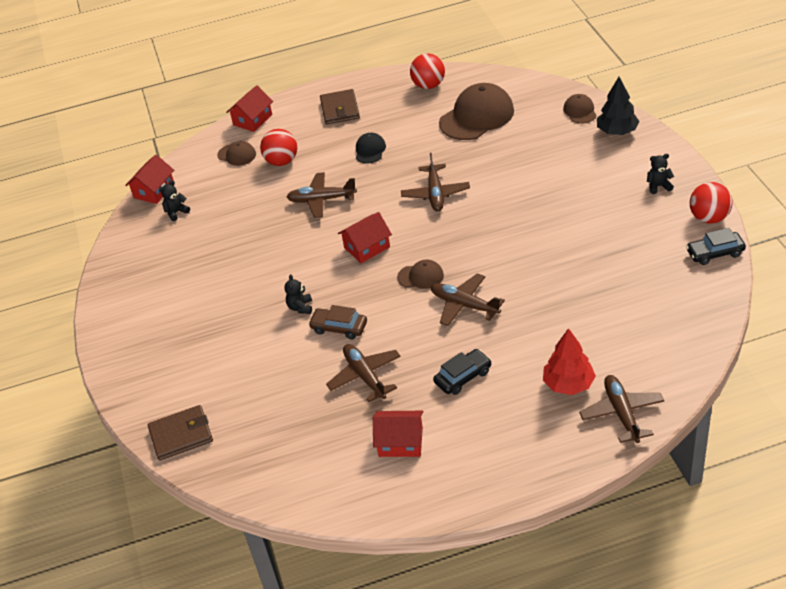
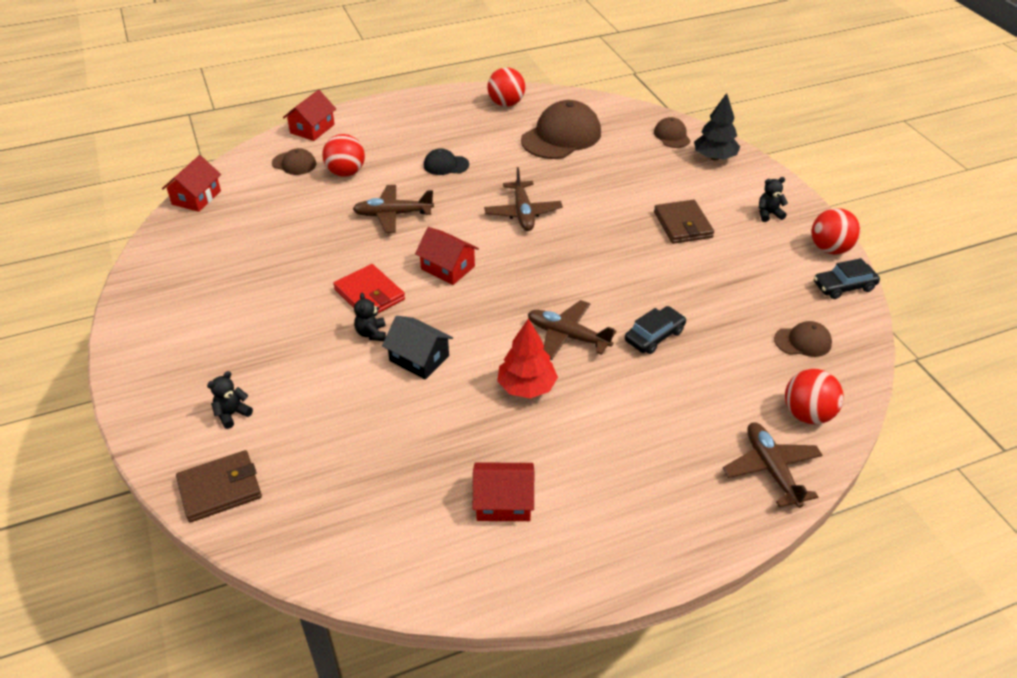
camera: 10 degrees left, 0 degrees up
(176, 212) = (222, 222): black teddy bear -> black teddy bear (232, 414)
(299, 273) = (369, 294): none -> red wallet
(339, 327) = (419, 358): brown car -> black house
(340, 109) = (410, 123): brown wallet -> brown wallet (683, 225)
(365, 376) = (454, 418): brown plane -> none
(367, 247) = (448, 268): red house -> red house turned 75 degrees clockwise
(370, 150) = (446, 165): black cap -> black cap turned 90 degrees counterclockwise
(421, 276) = (513, 302): brown cap -> brown cap (803, 341)
(463, 377) = (574, 421): black car -> black car (654, 336)
(568, 384) = (702, 432): red tree -> red tree (526, 387)
(660, 367) = (807, 414): none -> red ball

